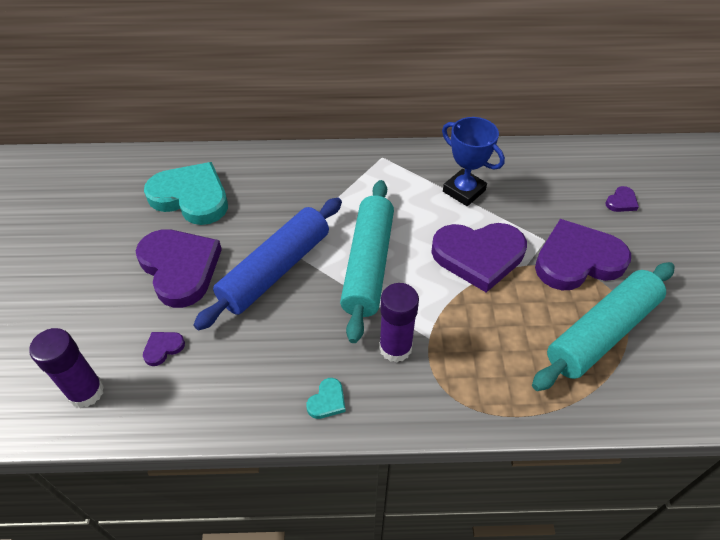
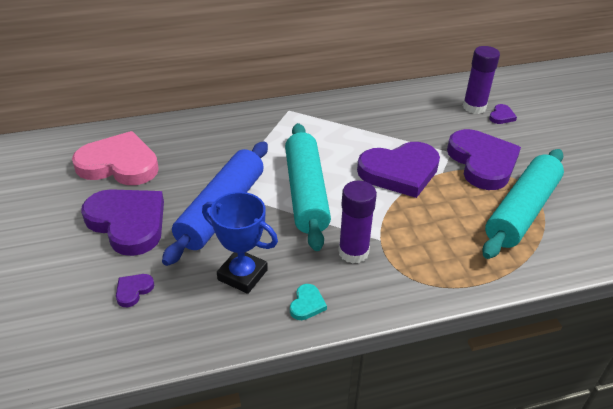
camera: 15 degrees left, 10 degrees down
(86, 392) = (66, 341): purple glue stick -> purple glue stick (474, 107)
(191, 197) = (119, 164): turquoise heart -> pink heart
(464, 191) = (369, 126): blue trophy -> blue trophy (242, 275)
(577, 260) = (482, 162): purple heart -> purple heart turned 105 degrees clockwise

